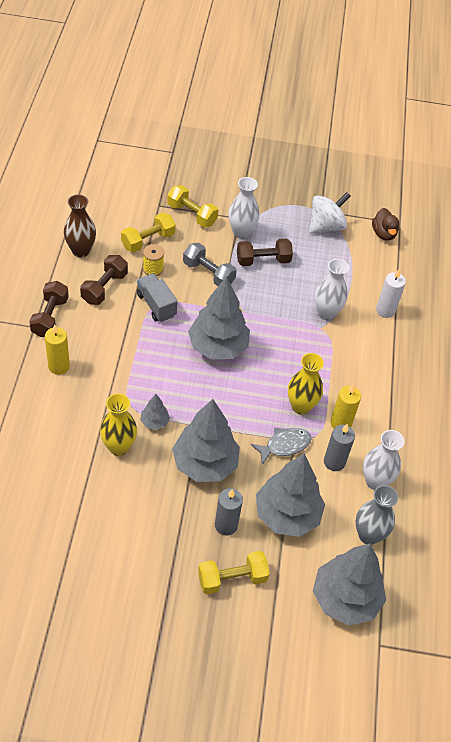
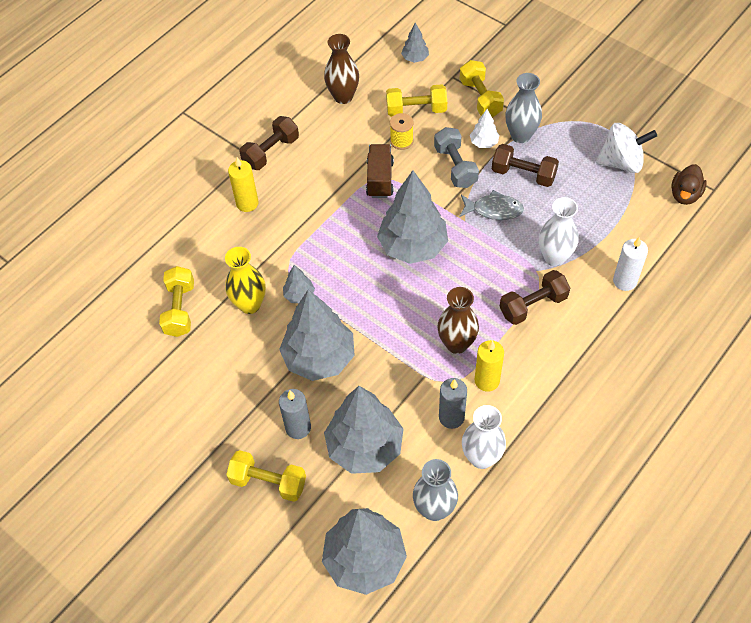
camera: 40 degrees right, 5 degrees up
(61, 477) = (180, 309): none -> yellow dumbbell
(104, 288) = (341, 142): brown dumbbell -> brown dumbbell (533, 305)
(119, 201) = (415, 58): none -> grey tree
(156, 305) = (380, 179): grey truck -> brown truck
(218, 248) = (484, 143): none -> white tree
(241, 232) = (520, 135): white vase -> grey vase
(284, 445) = (411, 376): grey fish -> grey fish (494, 210)
(301, 406) = (456, 344): yellow vase -> brown vase

